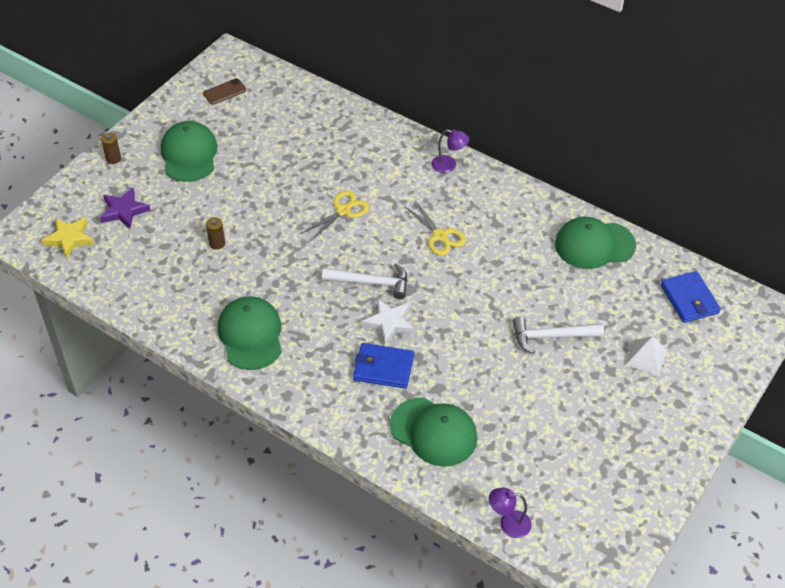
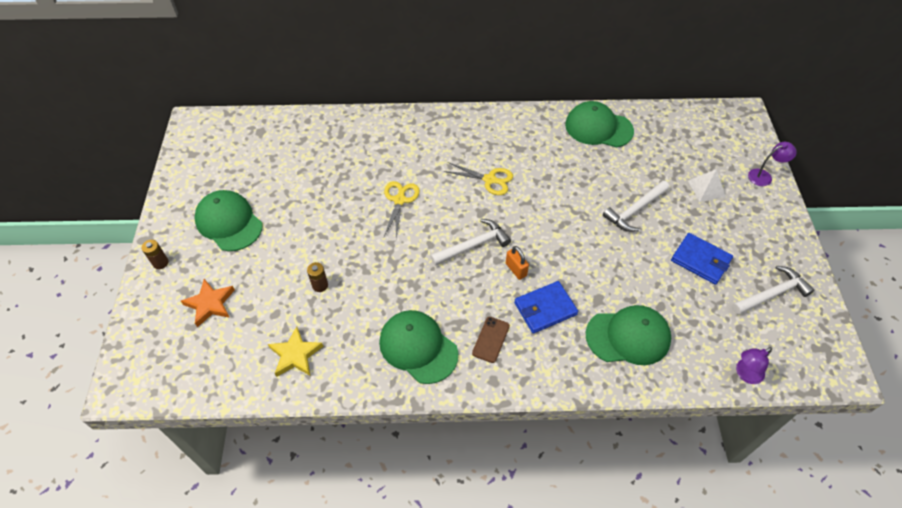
camera: 35 degrees left, 5 degrees up
(69, 238) = (178, 359): yellow star -> yellow star (295, 355)
(124, 211) = (210, 304): purple star -> orange star
(224, 92) = (215, 154): brown phone -> brown phone (491, 339)
(389, 323) = (516, 269): white star -> orange padlock
(449, 165) = (447, 123): purple lamp -> purple lamp (764, 176)
(594, 245) = (598, 128): green cap -> green cap turned 60 degrees clockwise
(608, 480) = (771, 294): none -> white hammer
(689, 299) = (691, 132): blue wallet -> blue wallet (700, 260)

